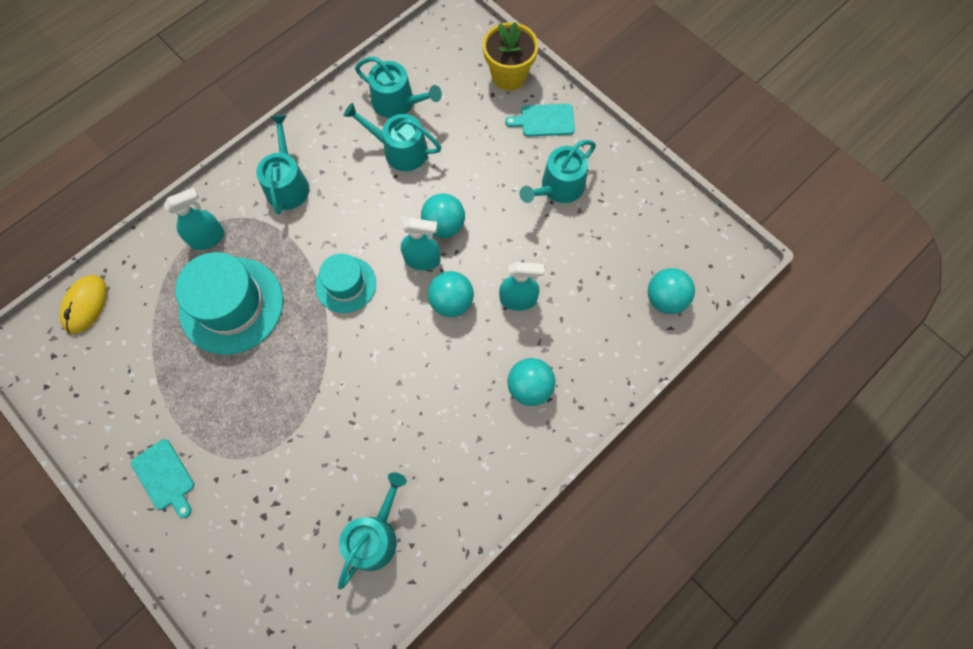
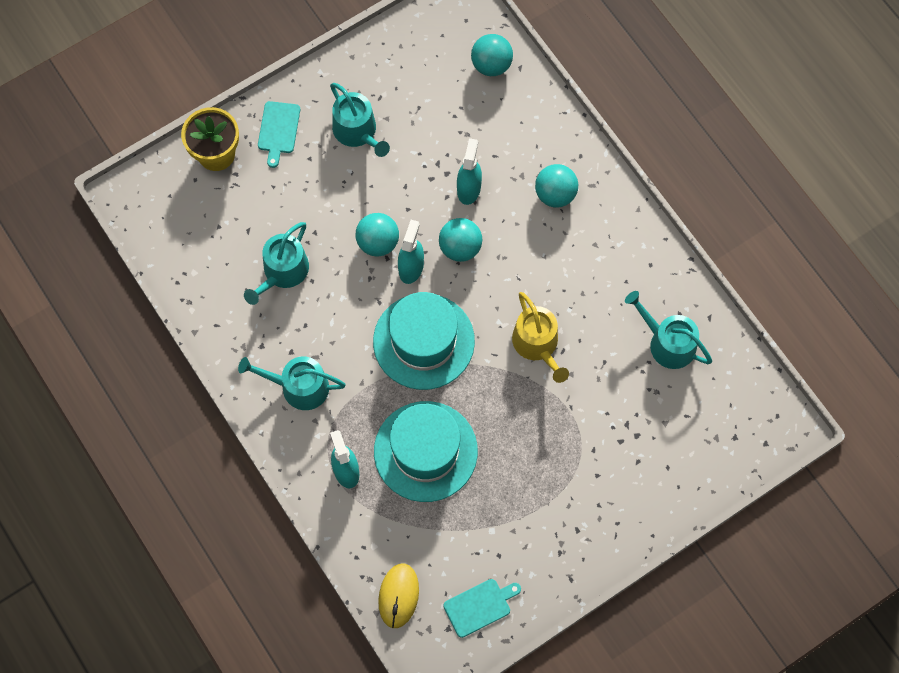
camera: 80 degrees left, 0 degrees up
(85, 305) = (398, 596): yellow mouse -> yellow mouse turned 75 degrees clockwise
(164, 477) = (588, 521): turquoise cutting board -> turquoise cutting board (479, 606)
(346, 284) = (423, 341): turquoise hat -> turquoise hat, size x1.68
(355, 395) = (537, 344): none -> yellow watering can
(398, 102) = (224, 267): turquoise watering can -> none

